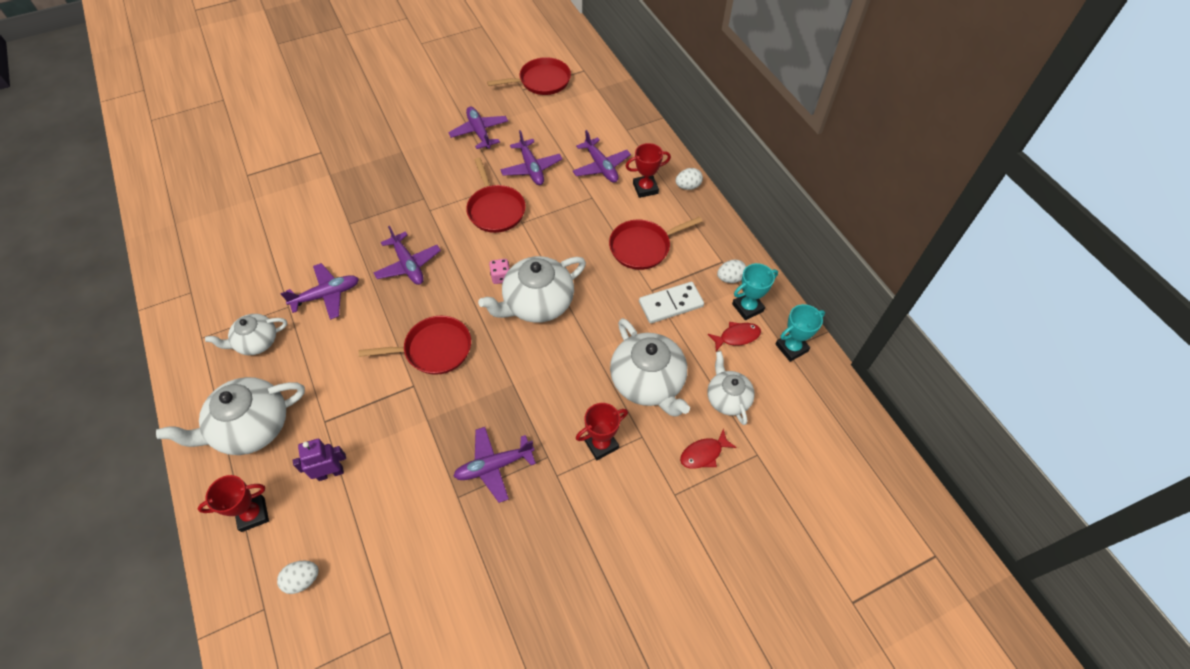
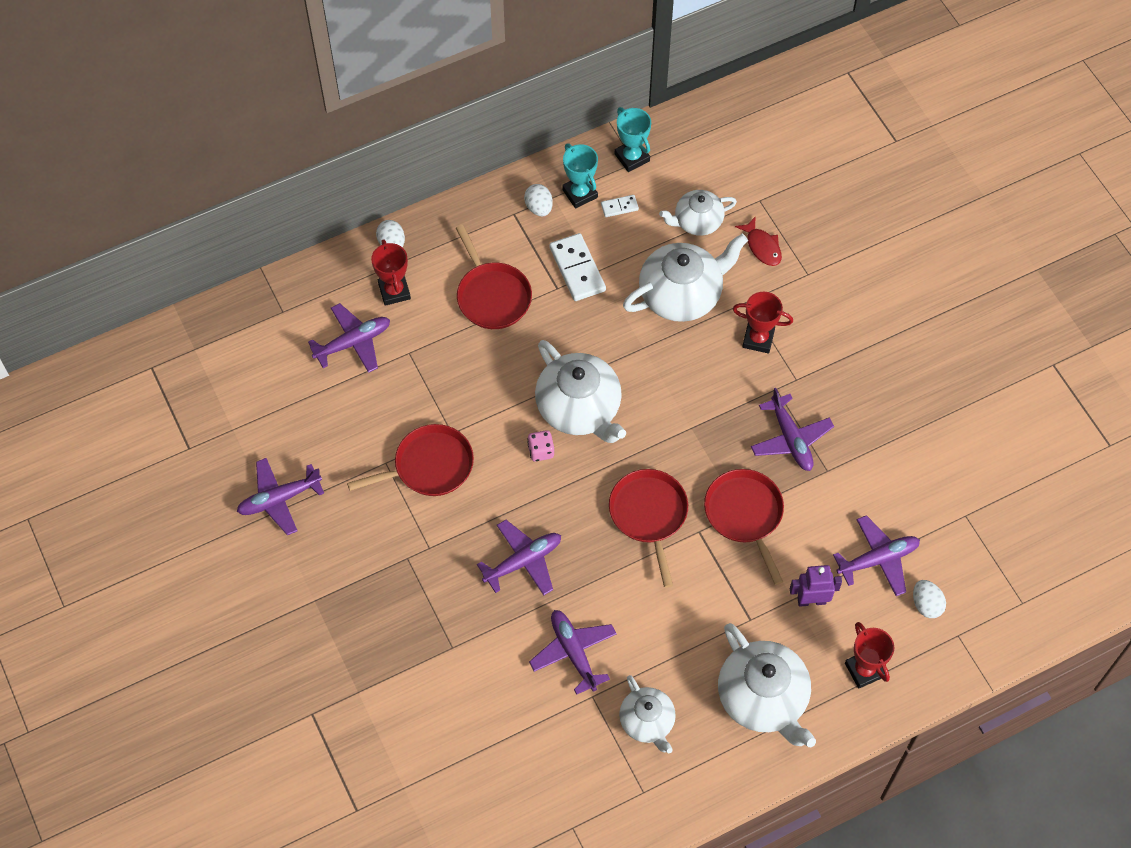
camera: 90 degrees left, 5 degrees up
(330, 473) = (811, 600): purple robot -> purple robot turned 105 degrees clockwise
(531, 168) = (353, 427): purple plane -> purple plane (878, 559)
(542, 81) = (172, 423): red pan -> red pan (745, 514)
(601, 444) = (758, 339): red trophy -> red trophy turned 45 degrees counterclockwise
(737, 336) = (619, 207): red fish -> white domino

